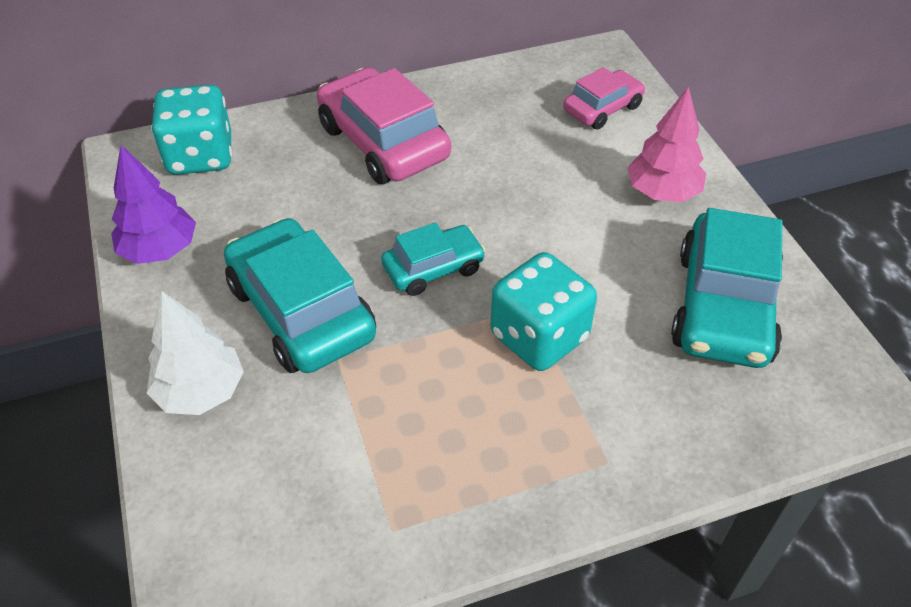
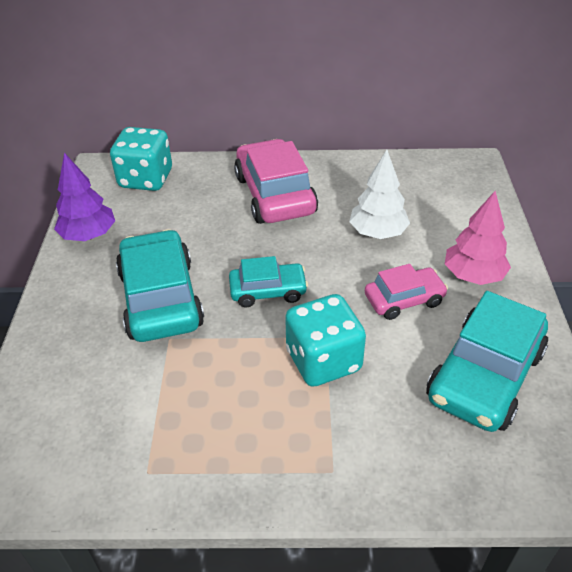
camera: 20 degrees right, 5 degrees down
(201, 392) = (67, 336): white tree -> white tree (378, 233)
(602, 108) = (453, 203): pink car -> pink car (404, 300)

